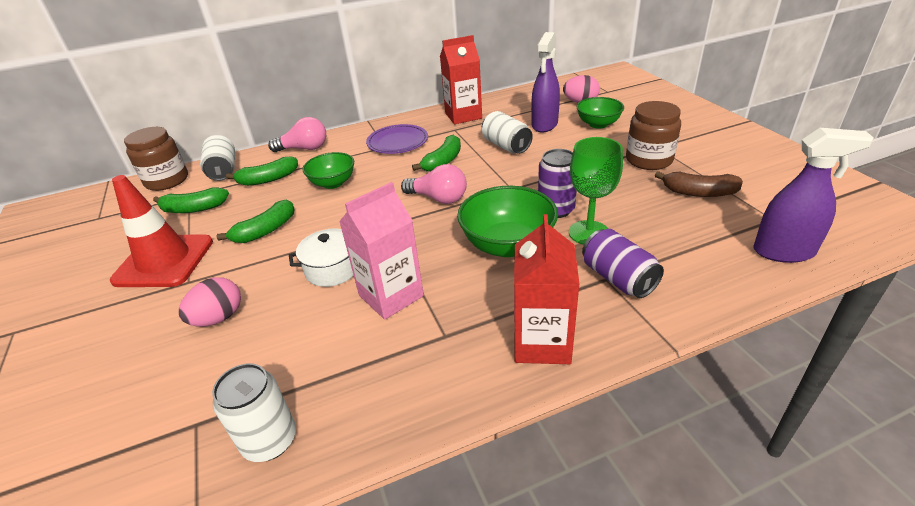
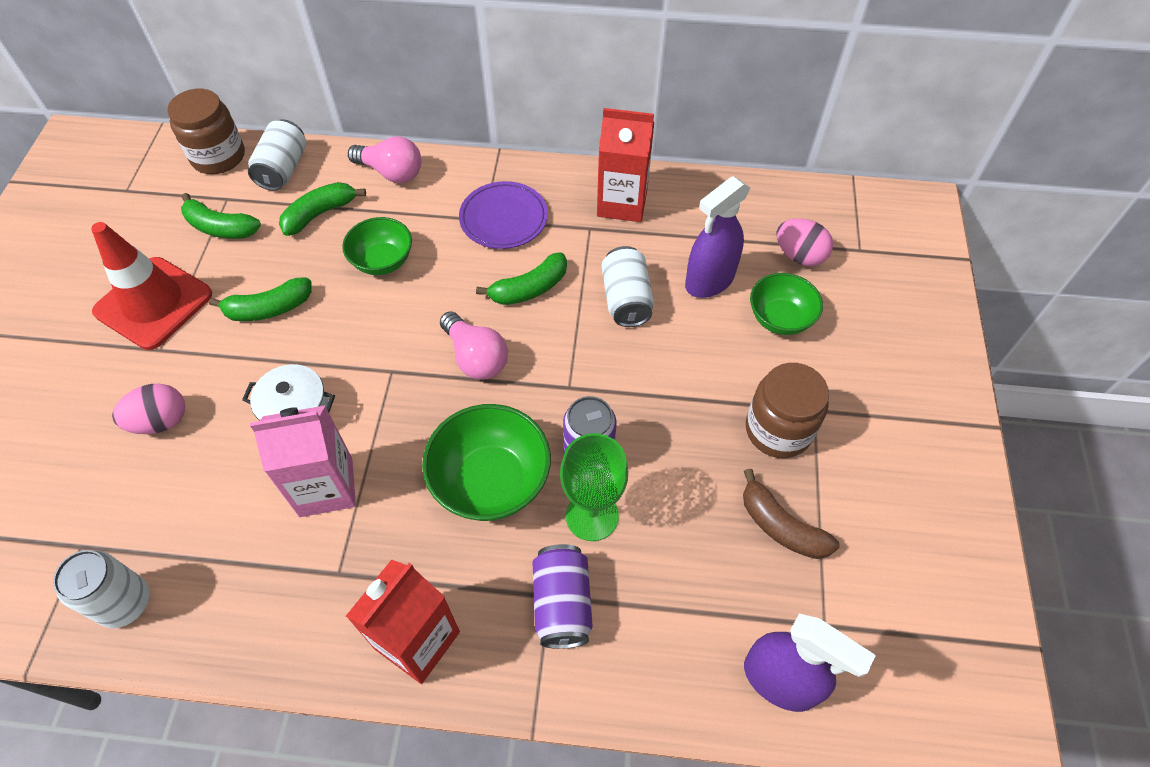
camera: 25 degrees right, 20 degrees up
(268, 179) = (320, 214): green banana -> green banana turned 135 degrees clockwise

